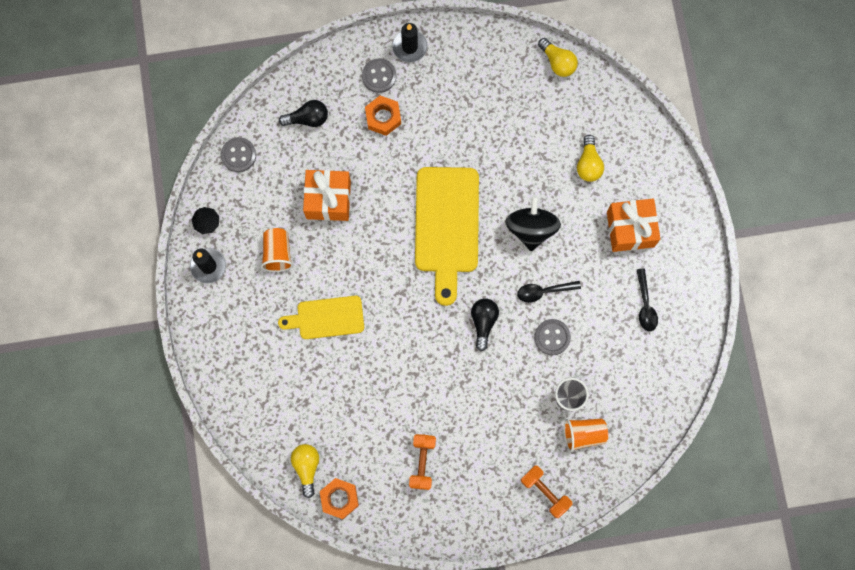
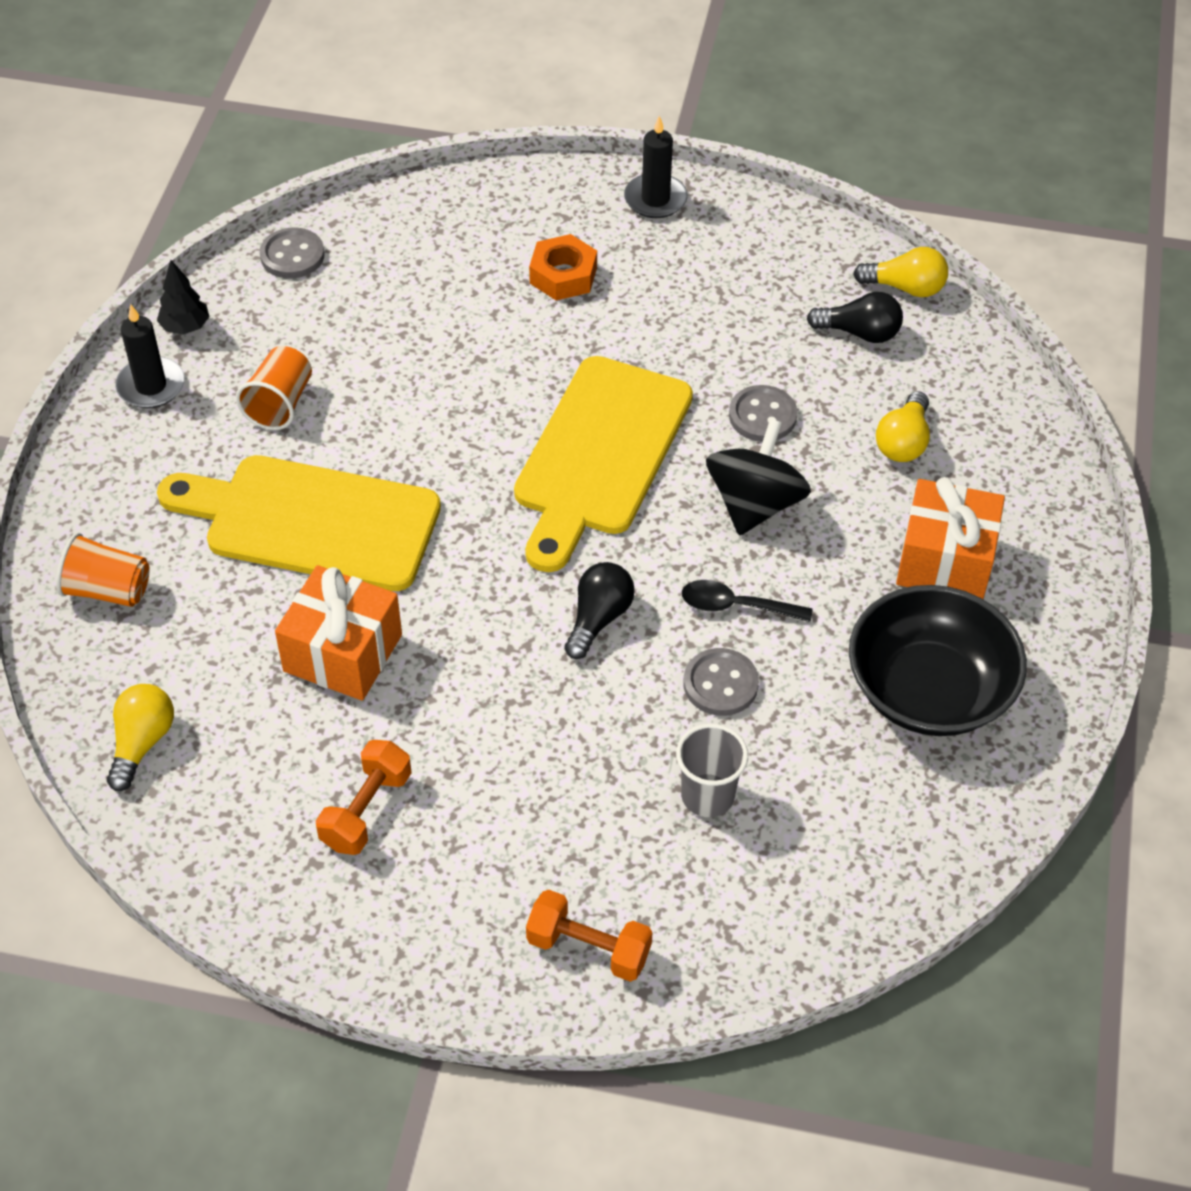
camera: 20 degrees right, 25 degrees down
(307, 118) = (434, 242): black light bulb -> black light bulb (860, 333)
(326, 318) = (312, 521): yellow cutting board -> yellow cutting board, size x1.68
(328, 199) = (409, 356): orange gift -> orange gift (343, 653)
(339, 498) = (173, 817): orange nut -> none
(379, 76) = (584, 221): grey button -> grey button (762, 416)
(545, 492) = (588, 948): orange dumbbell -> orange dumbbell turned 45 degrees counterclockwise
(558, 62) = (905, 287): yellow light bulb -> yellow light bulb turned 60 degrees counterclockwise
(583, 434) = (713, 870): orange cup -> orange cup (108, 590)
(645, 305) = (928, 690): black spoon -> black bowl

